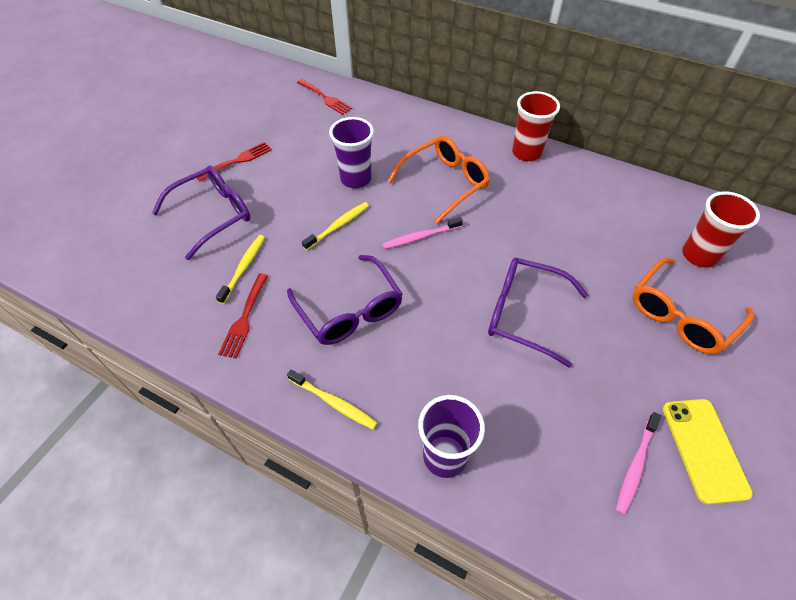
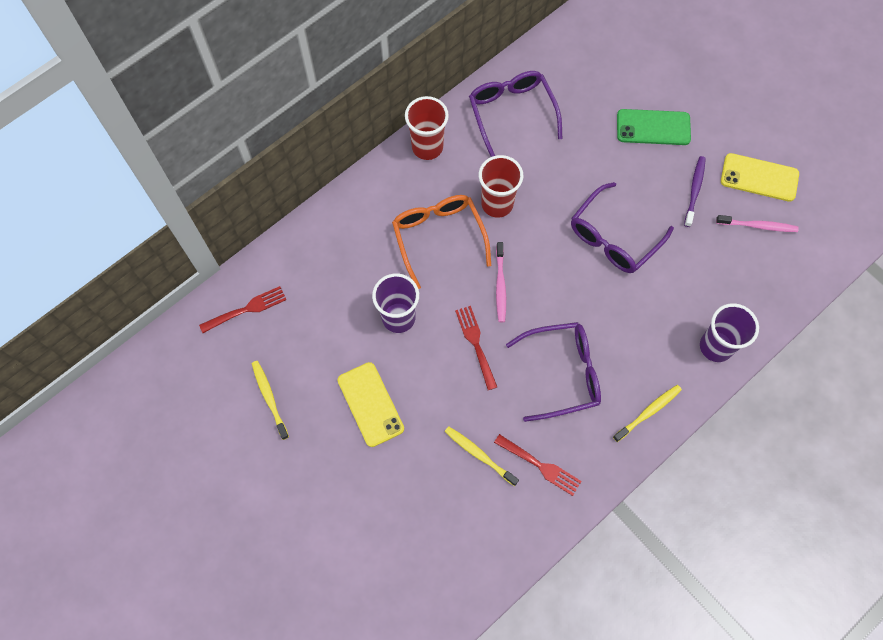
camera: 70 degrees left, 15 degrees up
(213, 215) = (394, 471): purple glasses -> purple glasses (511, 113)
(237, 161) = (318, 431): red fork -> red fork (475, 343)
(270, 184) = (370, 404): none -> yellow phone
(338, 226) = (458, 353): yellow toothbrush -> yellow toothbrush (269, 398)
(633, 378) = (694, 190): none -> purple toothbrush
(635, 465) = (758, 226): pink toothbrush -> pink toothbrush turned 45 degrees counterclockwise
(681, 315) = (653, 127): orange glasses -> green phone
(699, 255) = (602, 80): red cup -> red cup (497, 204)

